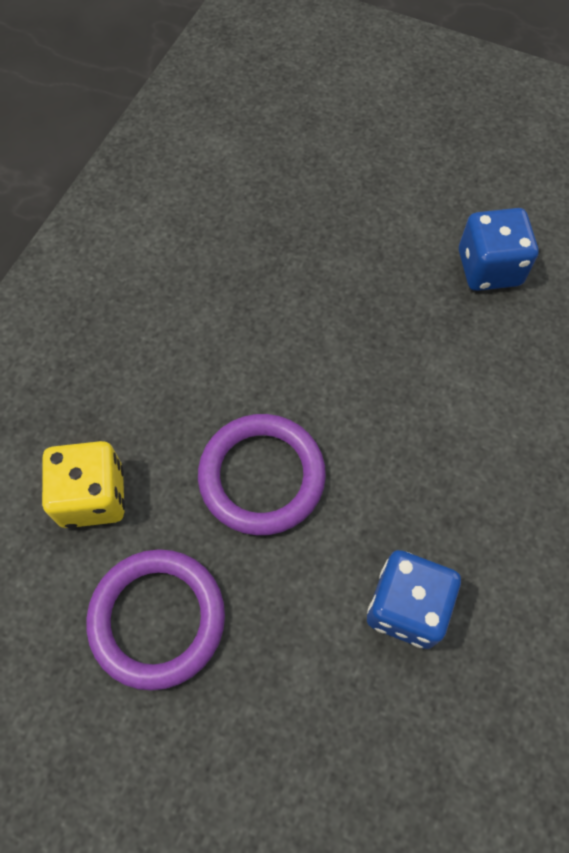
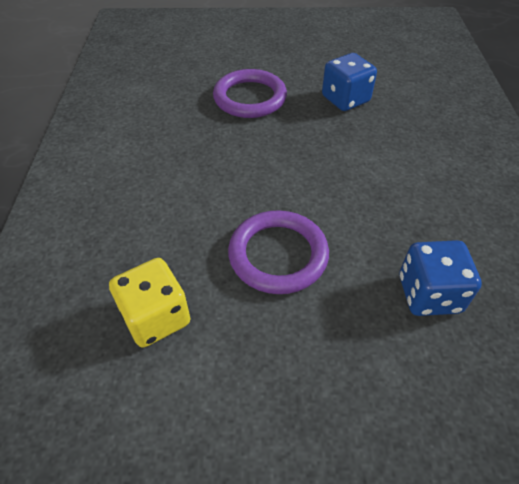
camera: 25 degrees left, 15 degrees down
(157, 619) = (256, 383): purple ring -> purple ring (250, 98)

